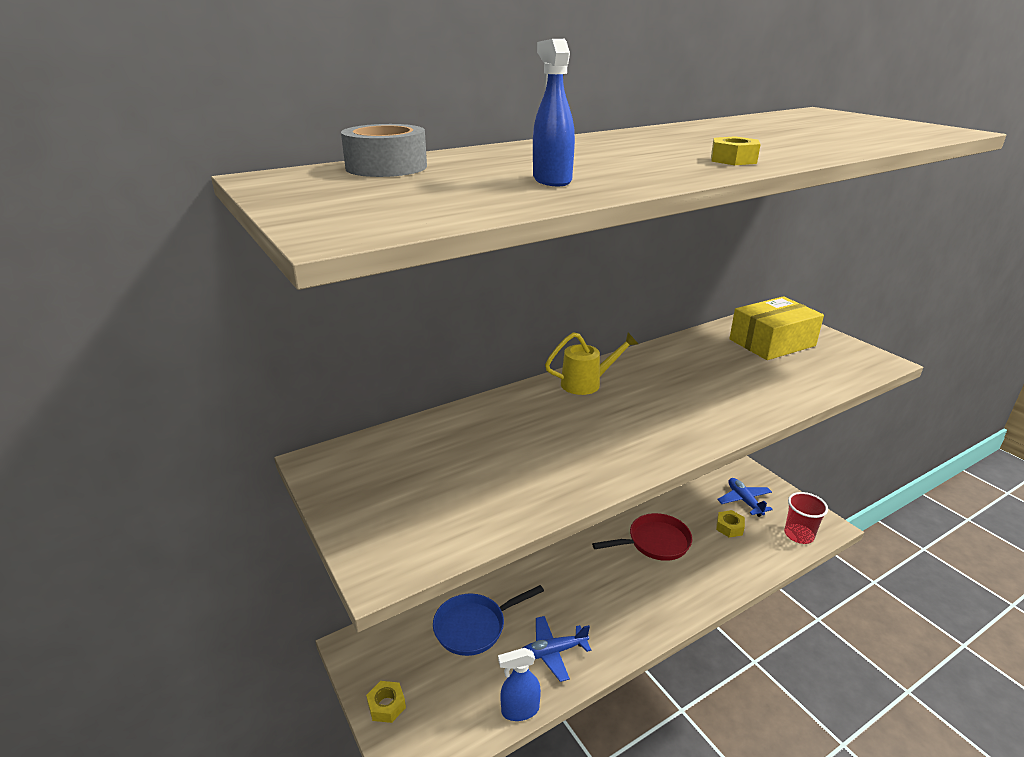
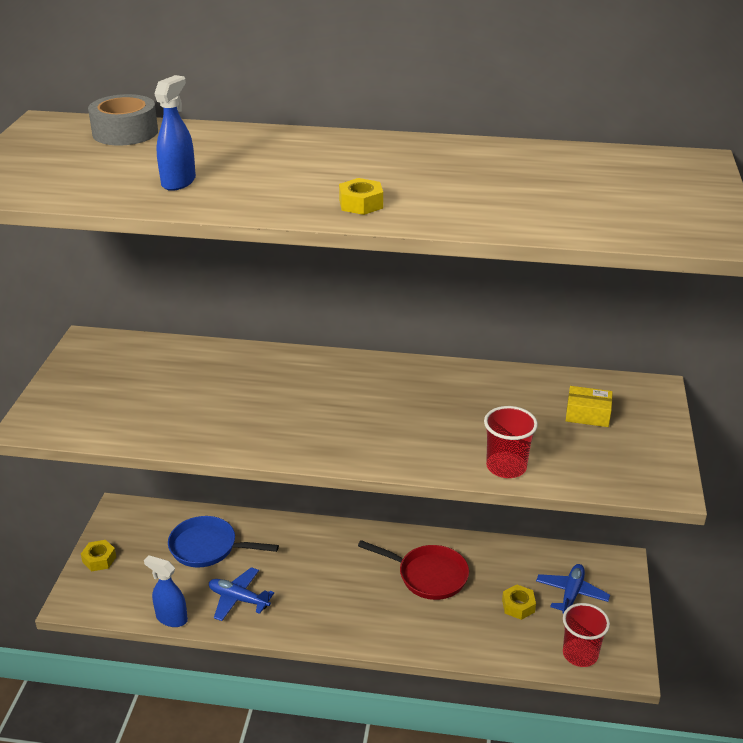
camera: 40 degrees right, 5 degrees up
(587, 383) = (345, 371): yellow watering can -> none
(772, 342) = (587, 415): yellow box -> yellow box, size x0.52
(794, 393) = (506, 467): none -> red cup

